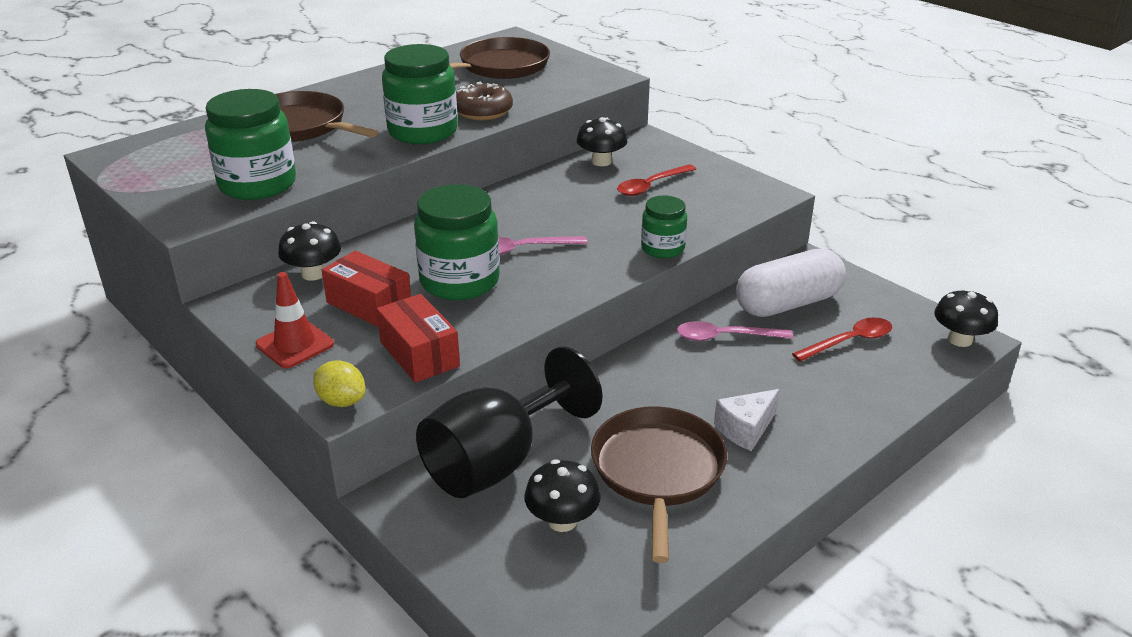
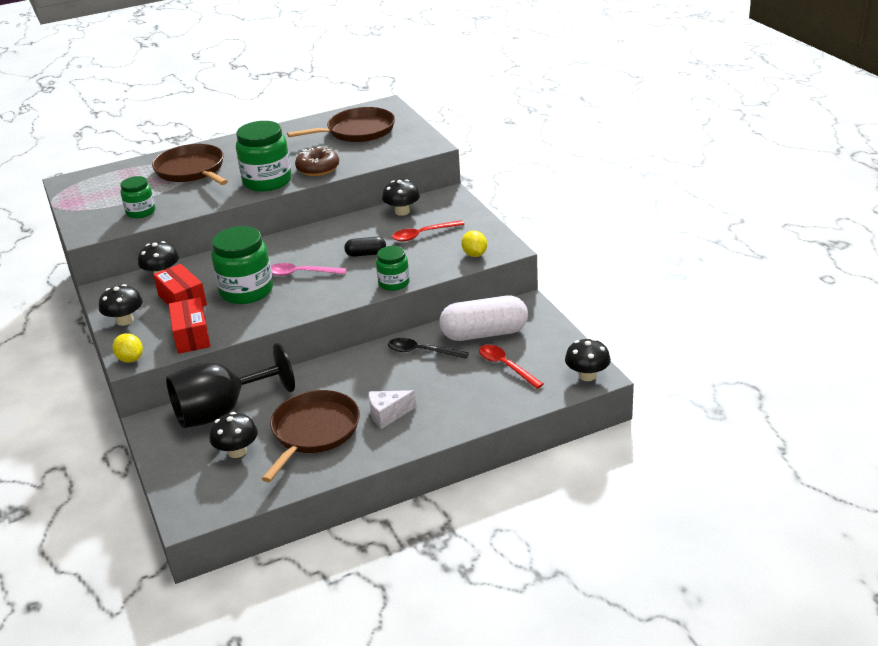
camera: 20 degrees right, 0 degrees up
(257, 184) = (141, 212): green jar -> green jar, size x0.58
(295, 344) = (125, 320): red traffic cone -> black mushroom
(594, 216) = (366, 254): none -> black capsule
(725, 337) = (421, 351): pink spoon -> black spoon
(739, 203) = (474, 254): none -> yellow lemon
(849, 341) = (506, 366): red spoon -> red spoon turned 120 degrees counterclockwise

